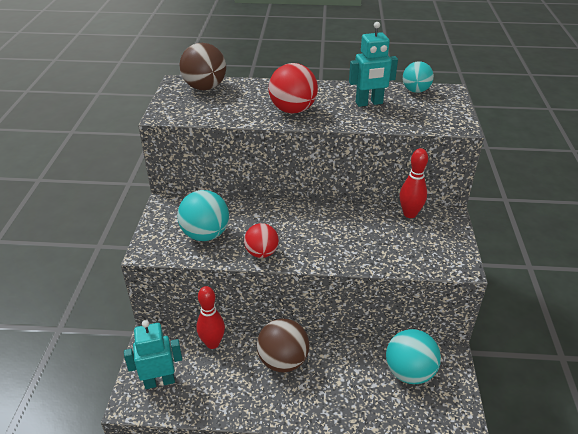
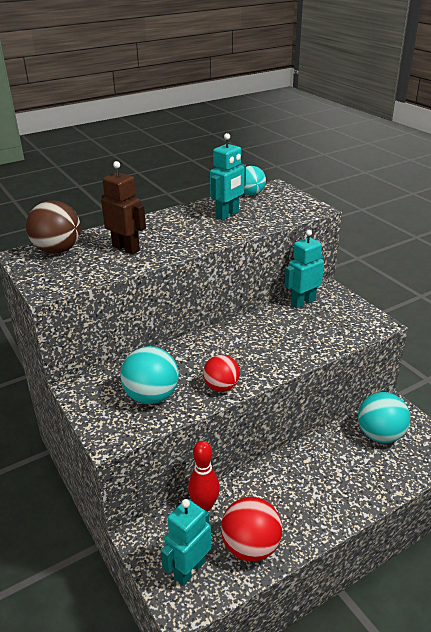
camera: 35 degrees left, 5 degrees down
(253, 104) = (126, 248): none -> brown robot
(283, 361) = (280, 483): brown ball -> none
(293, 110) = (170, 241): red ball -> red ball (250, 547)
(409, 214) = (302, 302): red bowling pin -> turquoise robot

